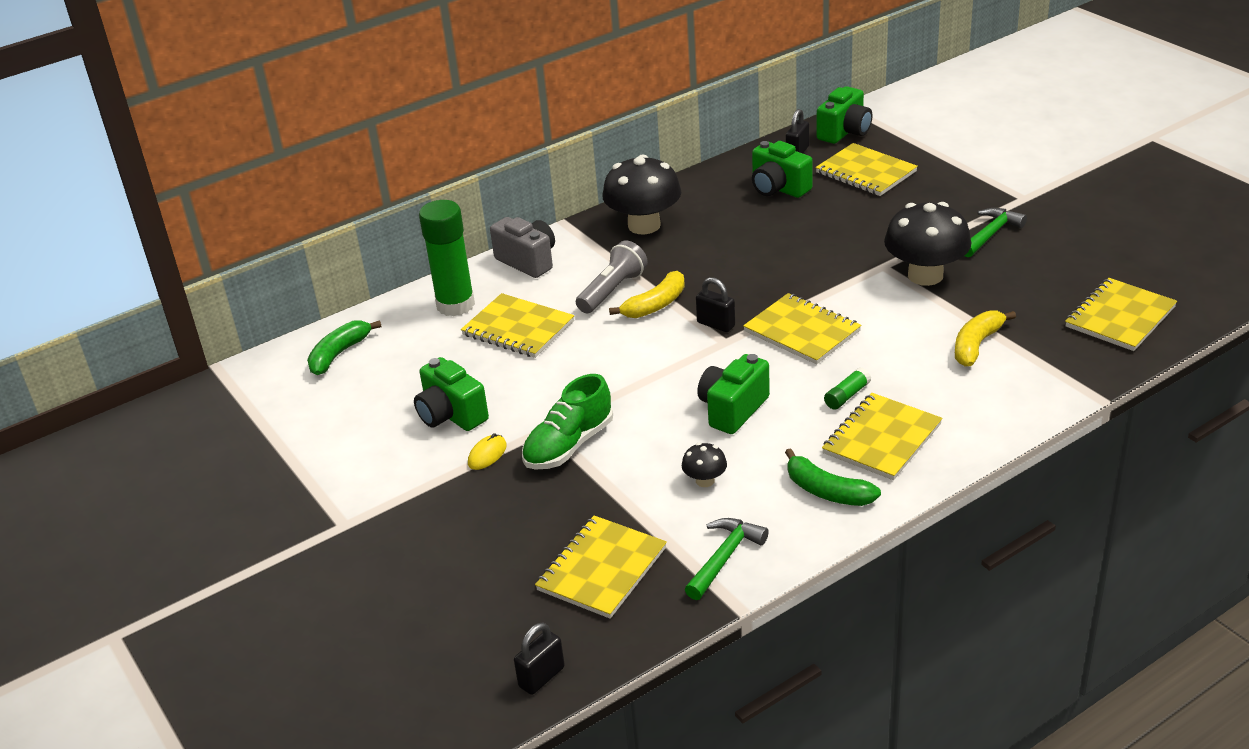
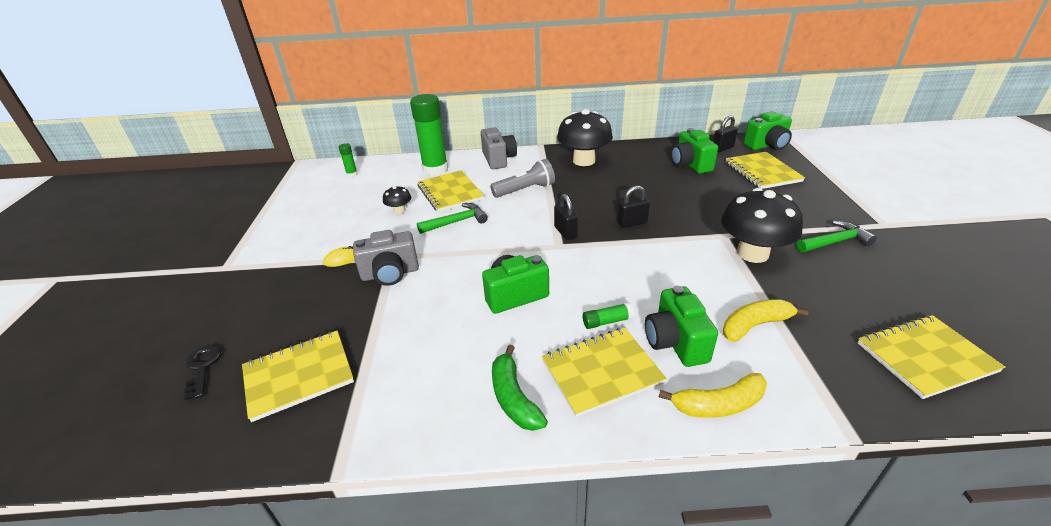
camera: 30 degrees right, 0 degrees up
(339, 354) = (352, 174): green banana -> green glue stick
(451, 415) = (356, 227): green camera -> green camera (675, 342)
(485, 611) = (202, 367): none -> black key
(541, 677) = (156, 445): black padlock -> black padlock (632, 223)
(568, 445) = (390, 274): green shoe -> grey camera
(655, 305) = (540, 207): yellow banana -> yellow banana (718, 404)
(705, 481) = (439, 341): black mushroom -> black mushroom (399, 210)
(724, 557) = (380, 415): green hammer -> green hammer (457, 222)
(802, 331) = (619, 259): yellow notebook -> none

